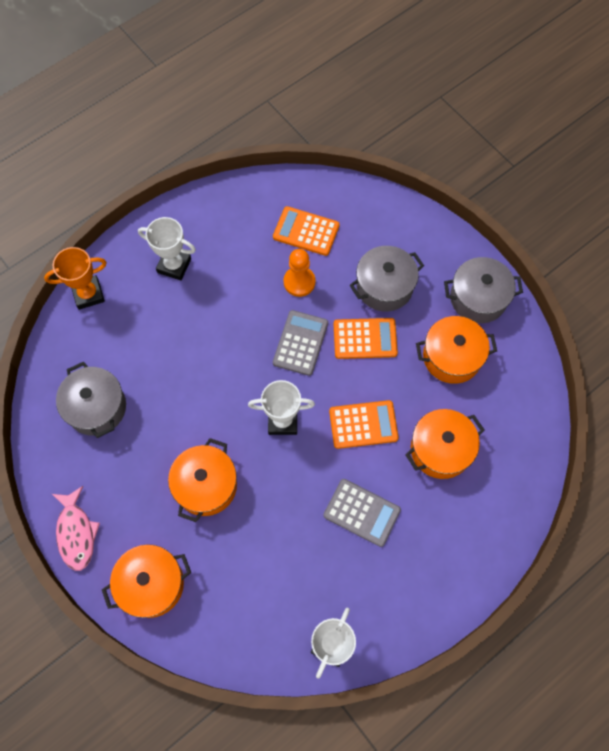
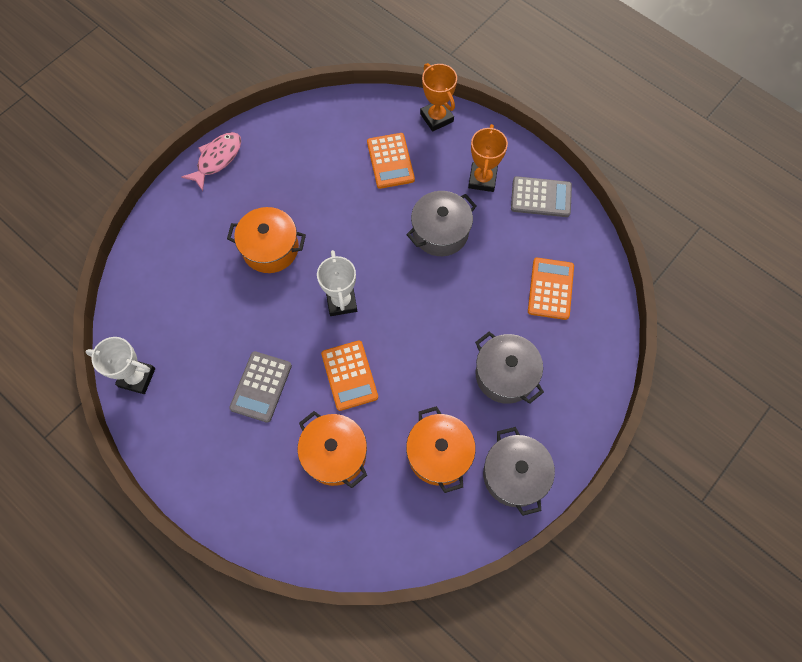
camera: 80 degrees right, 0 degrees up
(76, 533) = (217, 159): pink fish -> pink fish turned 150 degrees clockwise
(96, 407) = (329, 148): grey pot -> grey pot (440, 232)
(151, 584) = (179, 224): orange pot -> none
(174, 265) = (482, 179): white trophy -> orange trophy
(299, 282) = (491, 292): orange pawn -> none
(300, 343) = (425, 304): grey calculator -> grey calculator (541, 197)
(365, 339) = (442, 364): orange calculator -> orange calculator (390, 161)

